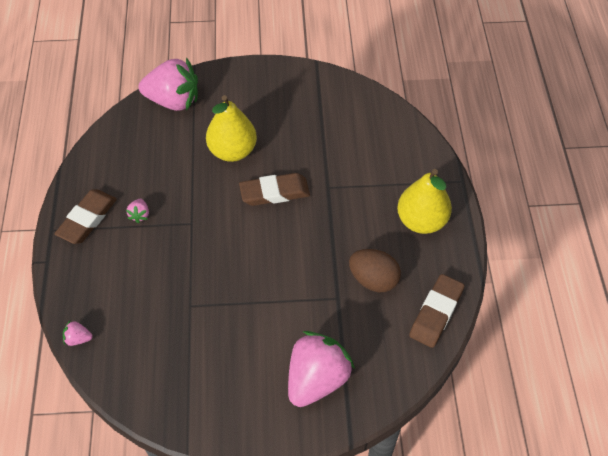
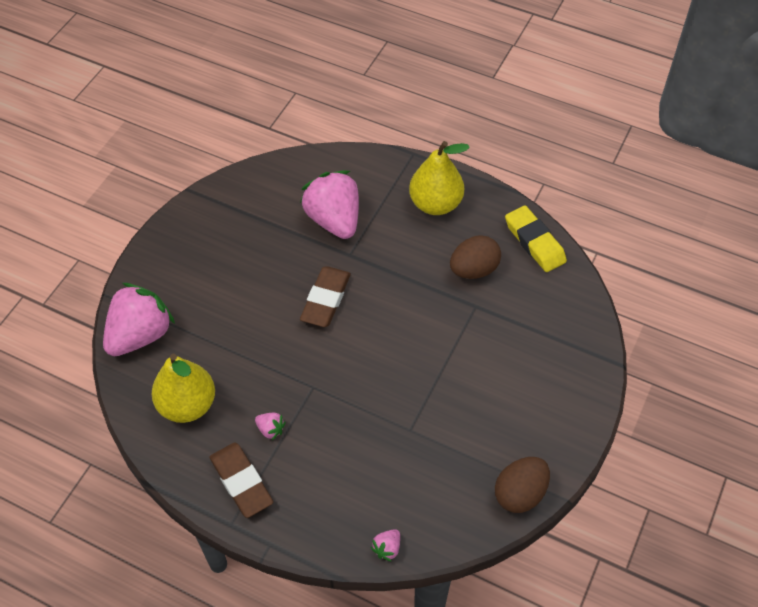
camera: 60 degrees left, 0 degrees up
(173, 413) = (520, 493): none -> brown egg
(232, 151) = (249, 311): yellow pear -> yellow pear (187, 405)
(316, 379) = (549, 361): pink strawberry -> pink strawberry (334, 220)
(436, 313) = (534, 242): brown eraser -> yellow eraser

